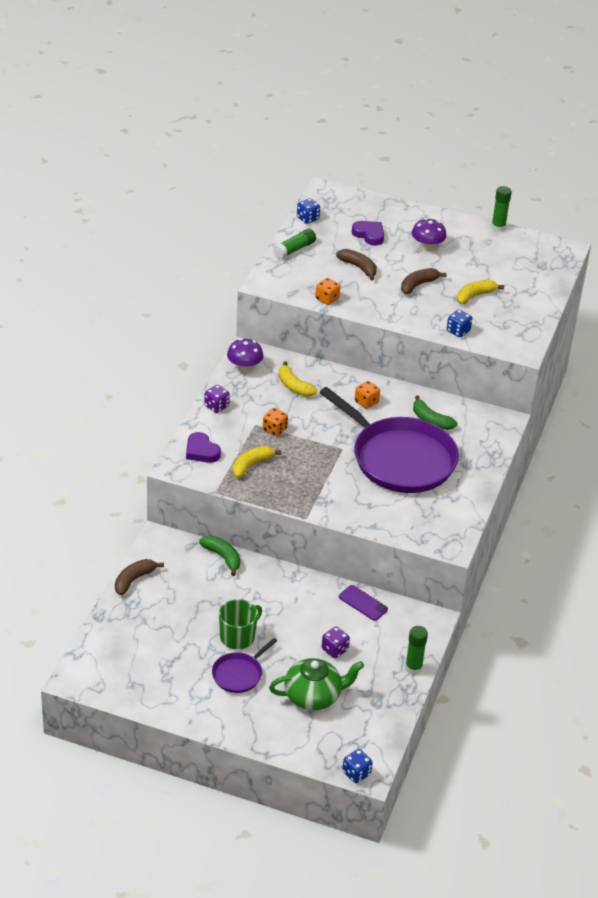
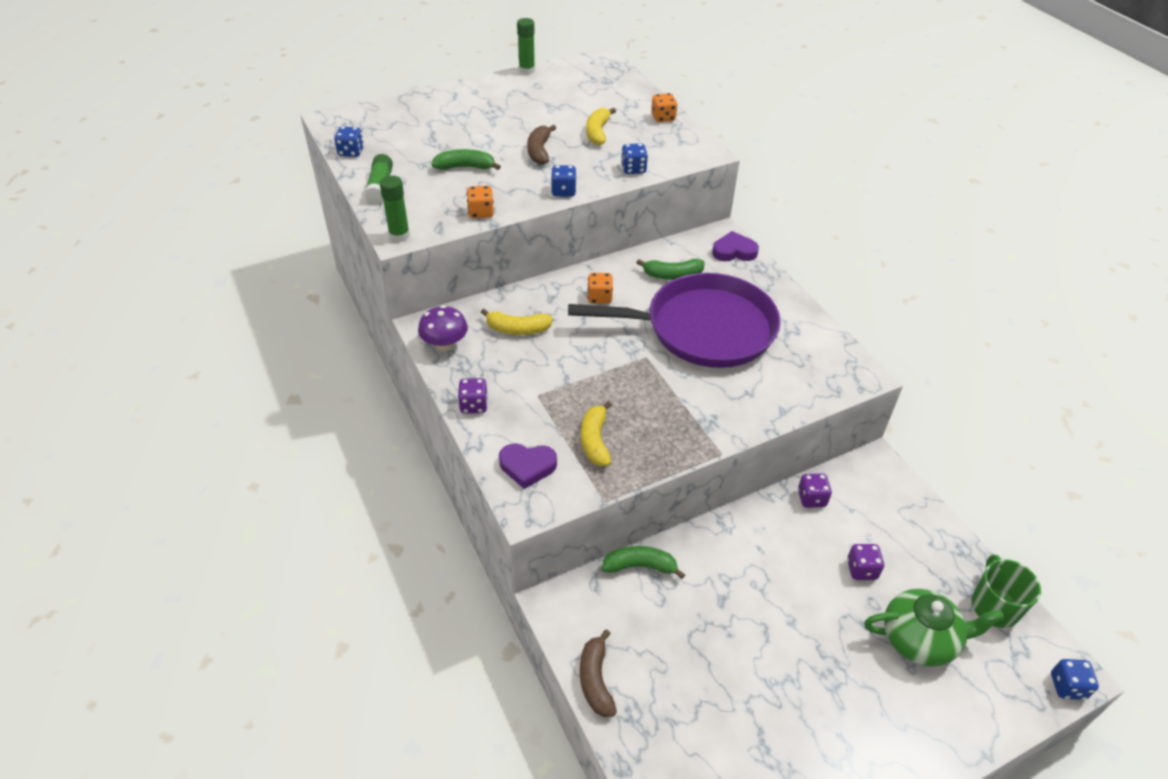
camera: 45 degrees left, 5 degrees up
(238, 637) = (774, 643): green mug -> green mug (994, 606)
(239, 674) = (835, 686): purple pan -> none
(274, 429) = (562, 385): orange dice -> orange dice (663, 118)
(313, 696) = (920, 639): green teapot -> green teapot turned 60 degrees clockwise
(359, 267) = (465, 167): brown banana -> green banana
(363, 603) = (811, 498): purple phone -> purple dice
(369, 235) = (430, 134): purple heart -> purple heart (734, 251)
(393, 317) = (563, 191): none -> blue dice
(413, 668) = (935, 524): green glue stick -> green glue stick (399, 235)
(427, 247) = (496, 116): purple mushroom -> none

